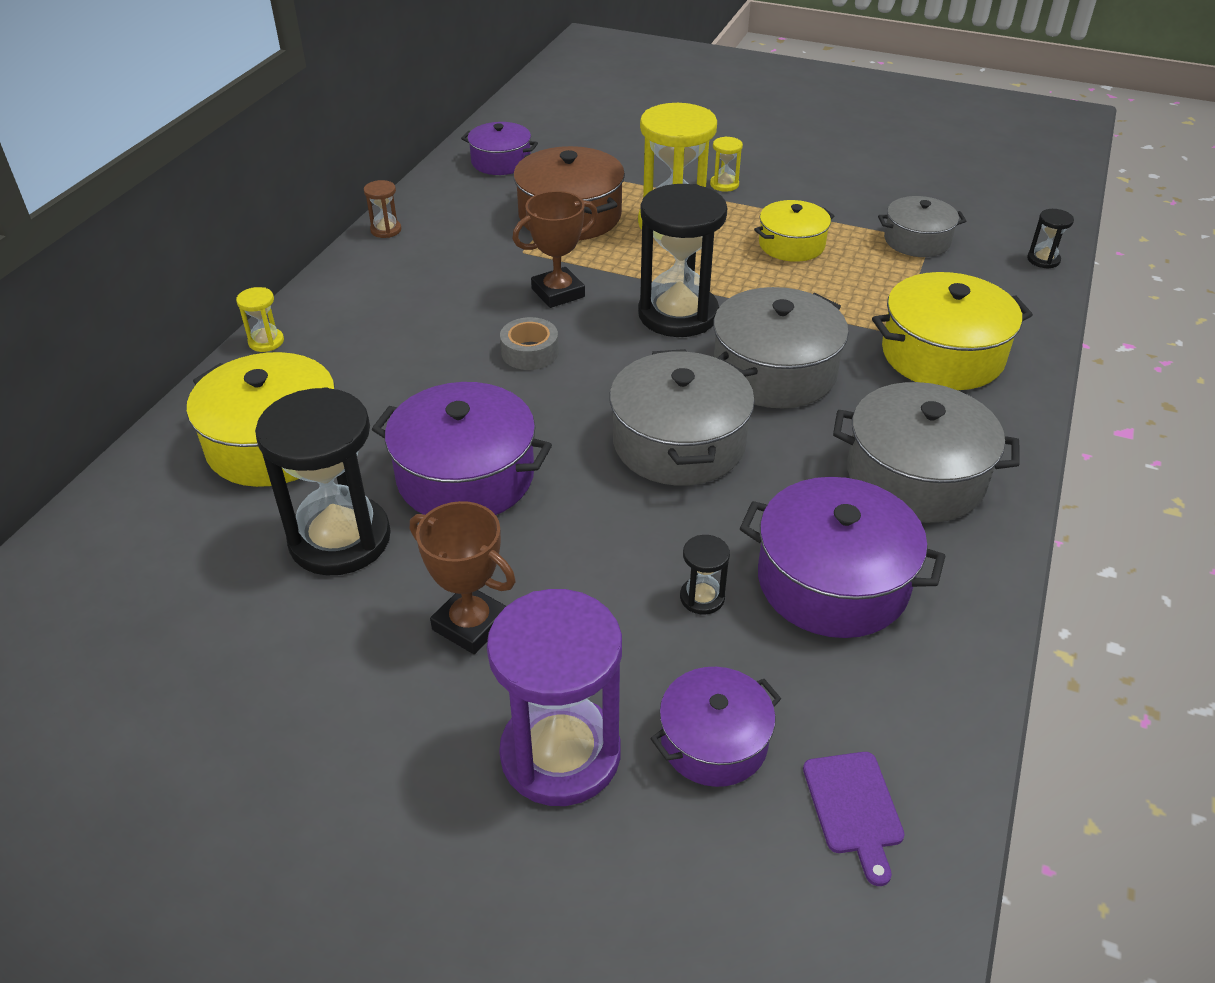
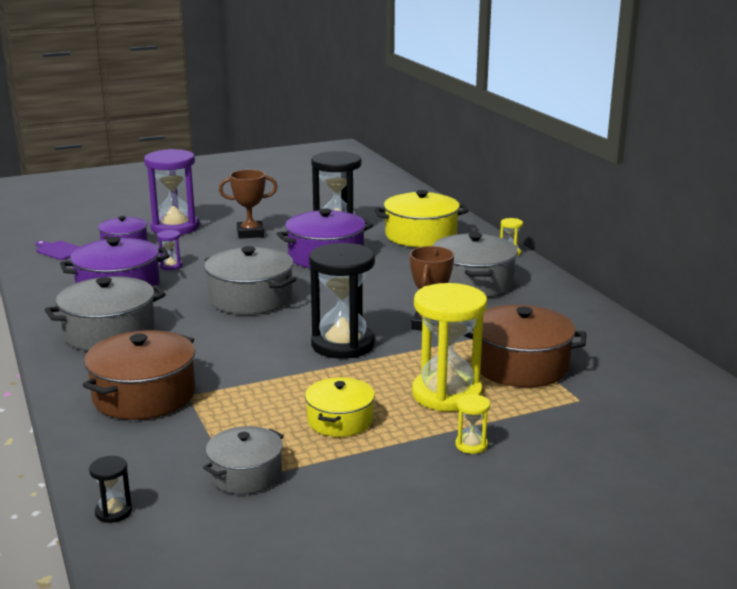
camera: 135 degrees right, 20 degrees down
(386, 230) = (593, 309): brown hourglass -> none
(501, 161) = (652, 377): purple pot -> none
(530, 352) = (387, 297): grey tape -> none
(702, 597) = (171, 266): black hourglass -> purple hourglass
(774, 371) = (242, 343): grey pot -> grey pot (473, 283)
(942, 355) = (144, 395): yellow pot -> brown pot

